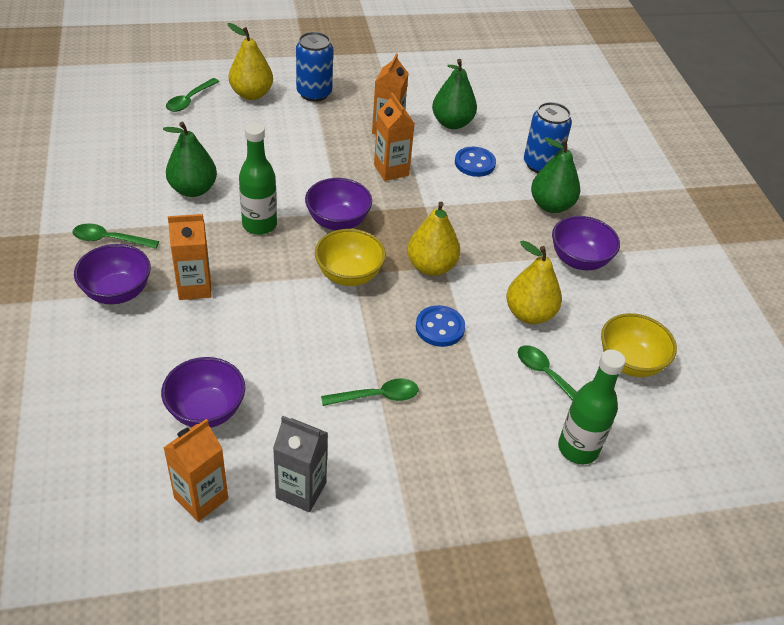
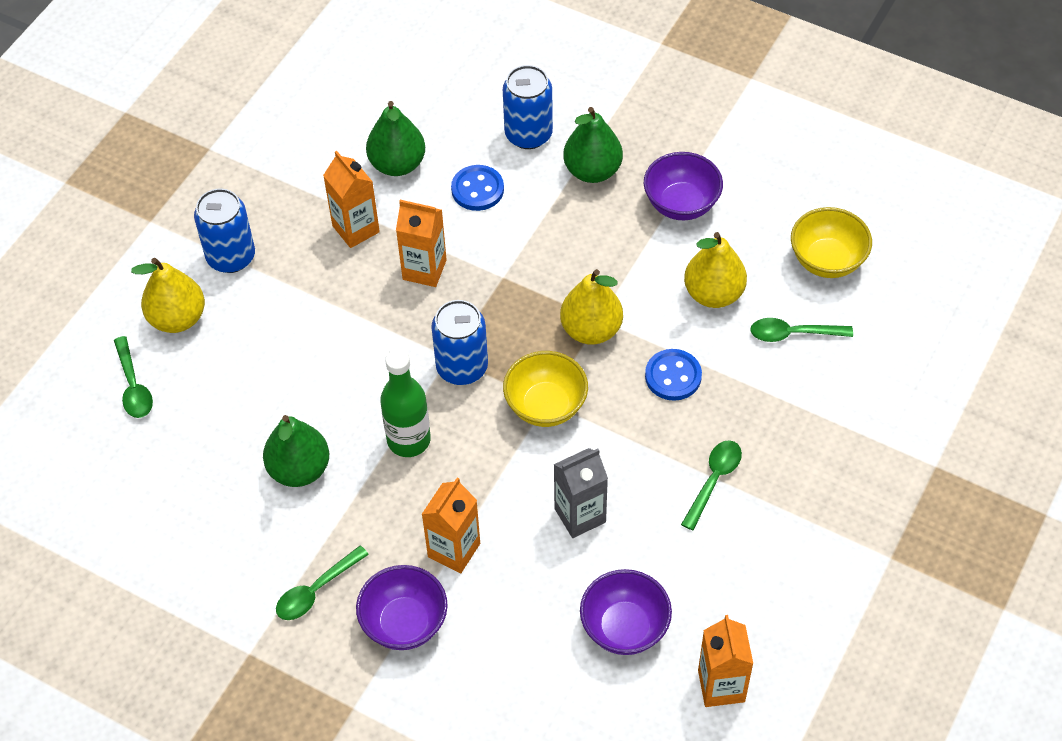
camera: 45 degrees left, 10 degrees up
(301, 490) = (770, 603): grey carton -> grey carton (580, 515)
(338, 221) = (462, 367): purple bowl -> blue can
(578, 448) = (883, 369): green bottle -> none

